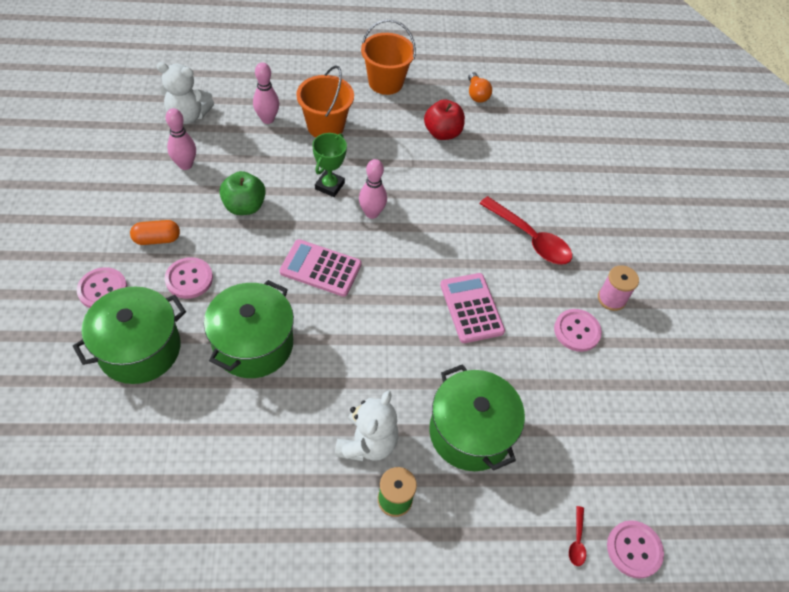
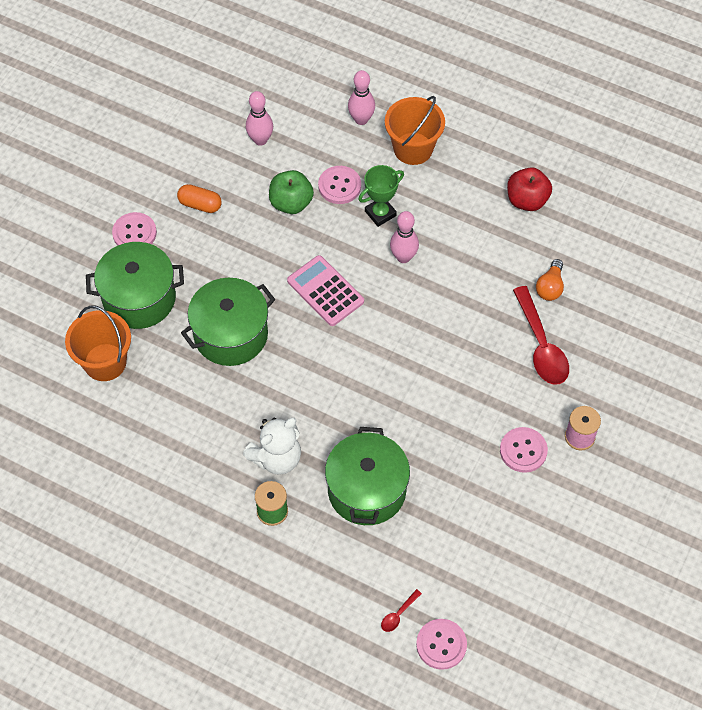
camera: 35 degrees right, 5 degrees up
(188, 115) = (289, 88): white teddy bear -> none
(189, 279) = (208, 253): pink button -> pink button (339, 186)
(385, 82) = (504, 121): orange bucket -> orange bucket (105, 362)
(471, 308) = (438, 386): pink calculator -> none
(477, 94) = (593, 170): orange light bulb -> orange light bulb (550, 287)

